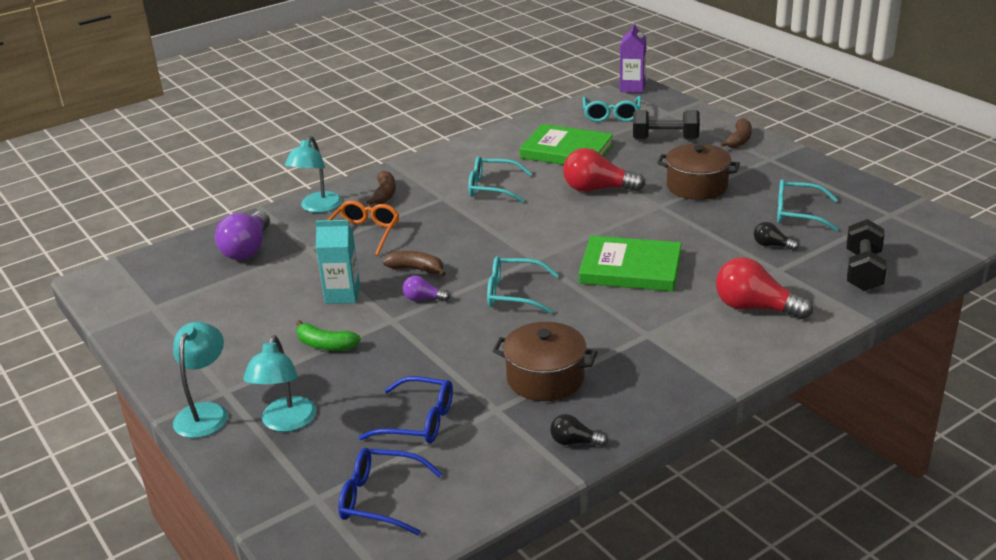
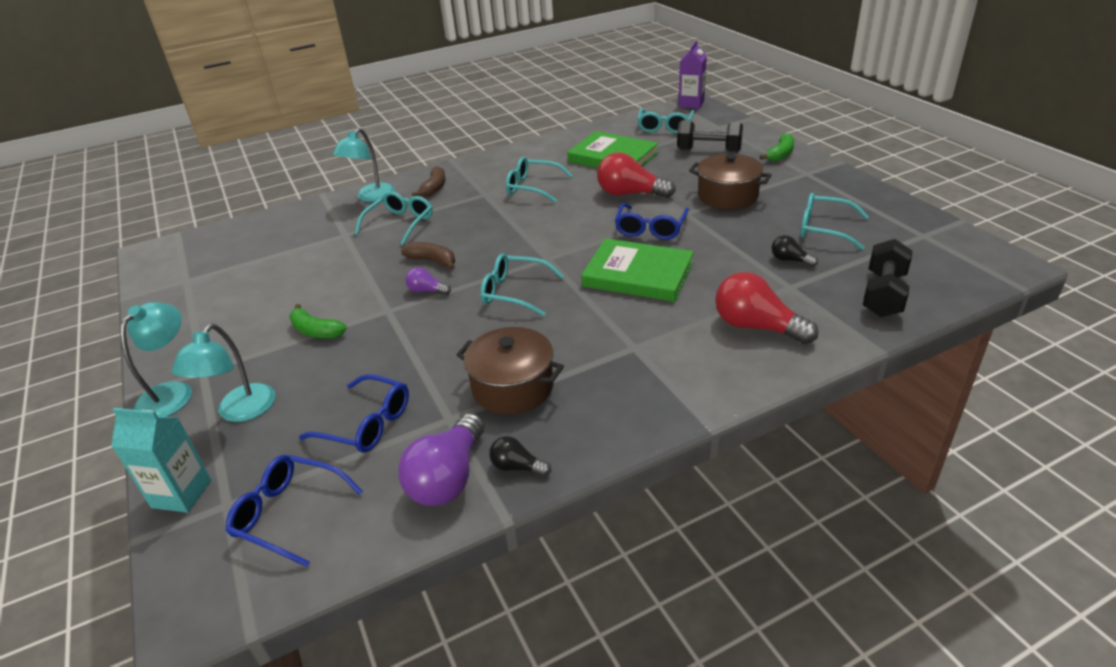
camera: 10 degrees right, 5 degrees up
(247, 249) = (293, 231): purple light bulb -> purple light bulb (448, 478)
(342, 295) = (355, 281): turquoise carton -> turquoise carton (181, 494)
(364, 234) = (400, 223): orange glasses -> turquoise glasses
(629, 223) = (650, 228): none -> blue glasses
(739, 140) = (780, 154): brown banana -> green banana

